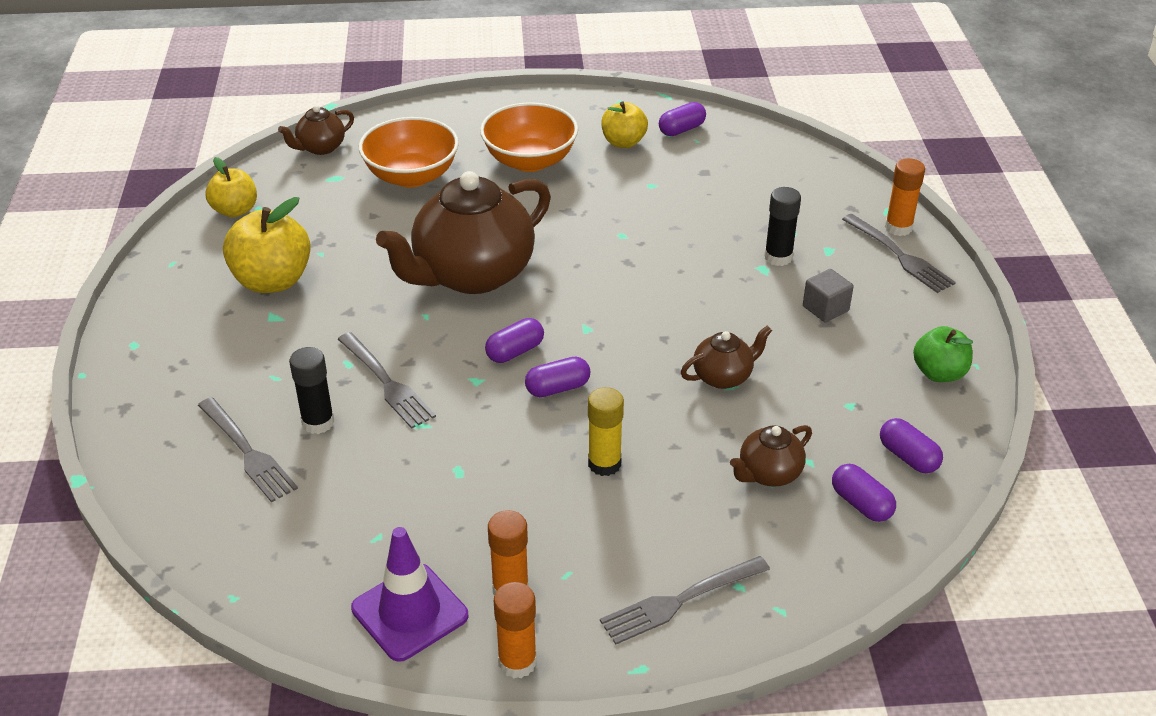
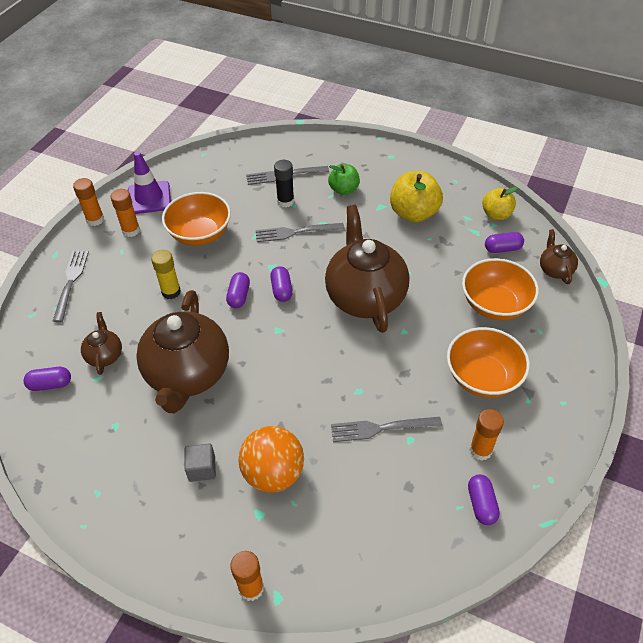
camera: 120 degrees right, 10 degrees up
(460, 491) = (200, 234): none -> orange bowl
(623, 142) = (480, 450): yellow apple -> orange glue stick
(723, 376) = (188, 375): brown teapot -> brown teapot, size x2.20
(778, 257) = (273, 473): black glue stick -> orange ball
(899, 255) = (219, 562): grey fork -> grey fork (381, 428)
(908, 457) = (56, 429): purple capsule -> purple capsule (502, 249)
(939, 373) = (96, 496): green apple -> green apple (344, 189)

